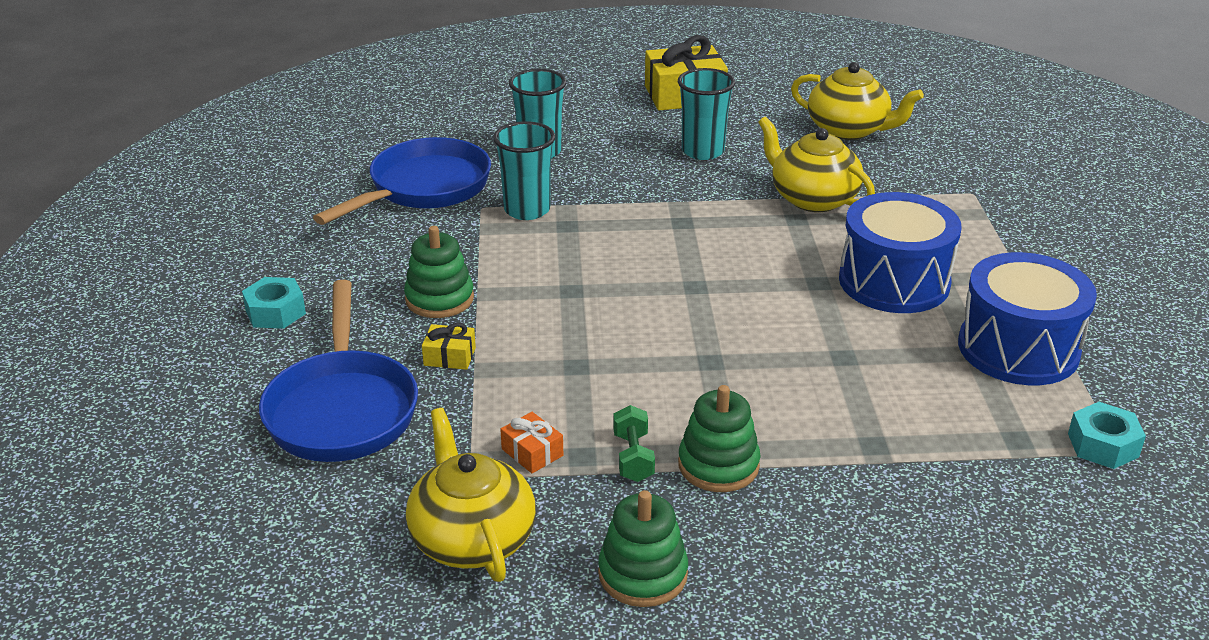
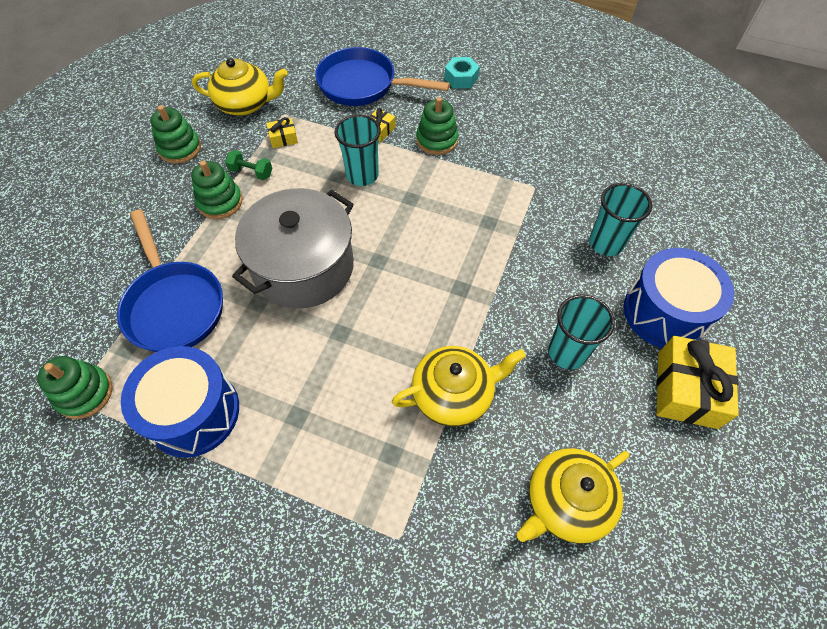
camera: 115 degrees right, 25 degrees up
(423, 188) = (574, 165): blue pan -> blue pan (174, 305)
(527, 210) = (520, 209): turquoise cup -> turquoise cup (362, 175)
(532, 452) = (283, 138): orange gift -> yellow gift
(757, 341) = (303, 267): none -> grey pot
(894, 281) = (313, 383): blue drum -> blue drum (665, 312)
(1103, 445) = (85, 393): turquoise nut -> green stacking toy

